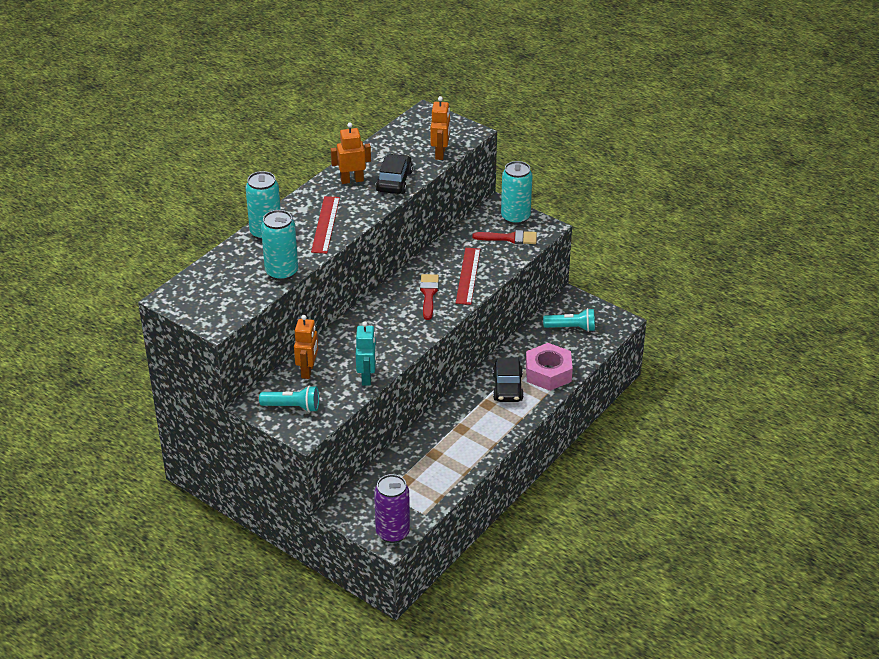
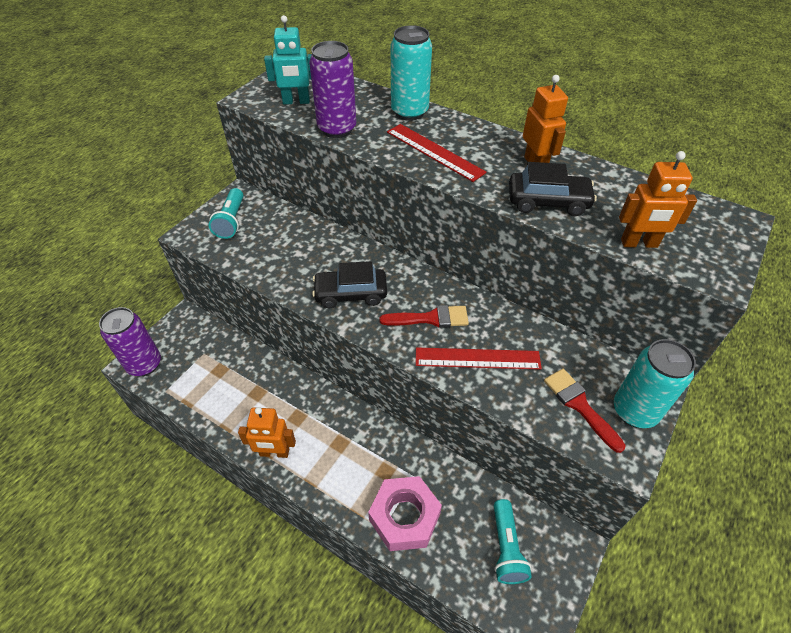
camera: 85 degrees right, 10 degrees up
(281, 272) = (337, 129): turquoise can -> purple can
(308, 371) = (286, 226): orange robot -> orange robot (274, 452)
(325, 224) = (434, 152): red ruler -> red ruler turned 45 degrees clockwise
(367, 377) = (272, 274): turquoise robot -> turquoise robot (296, 102)
(507, 387) = (372, 465): black car -> black car (351, 293)
(509, 238) = (579, 405): red brush -> red brush turned 150 degrees clockwise

